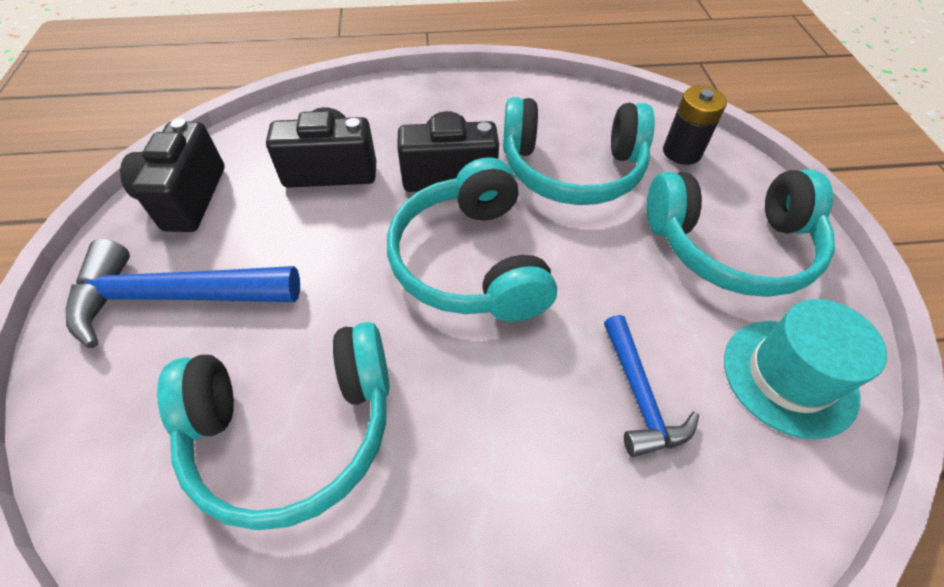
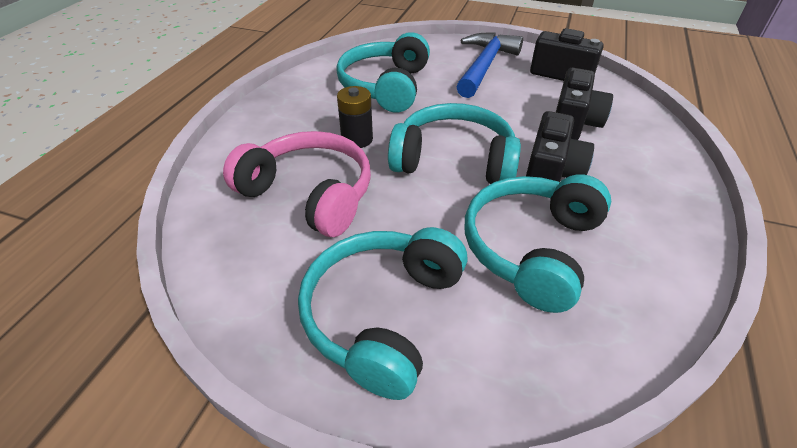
camera: 115 degrees right, 10 degrees down
(639, 396) = (309, 194): blue hammer -> pink headphones
(682, 152) = (530, 356): black battery -> black battery (357, 139)
(789, 377) = (258, 272): turquoise hat -> none

